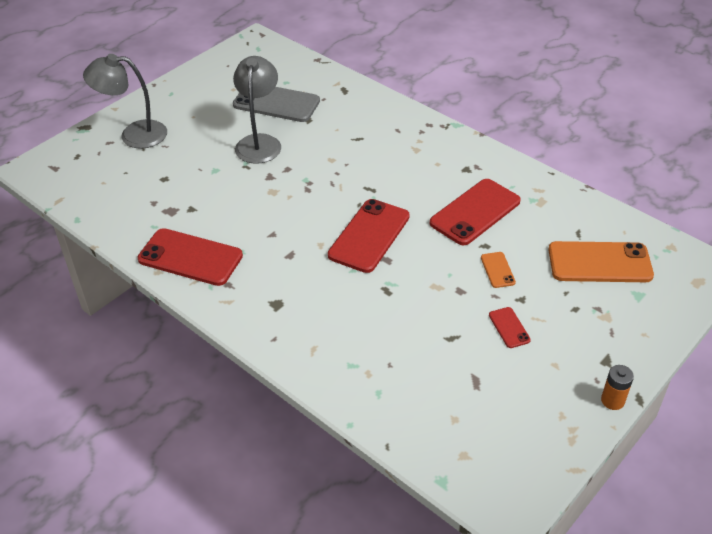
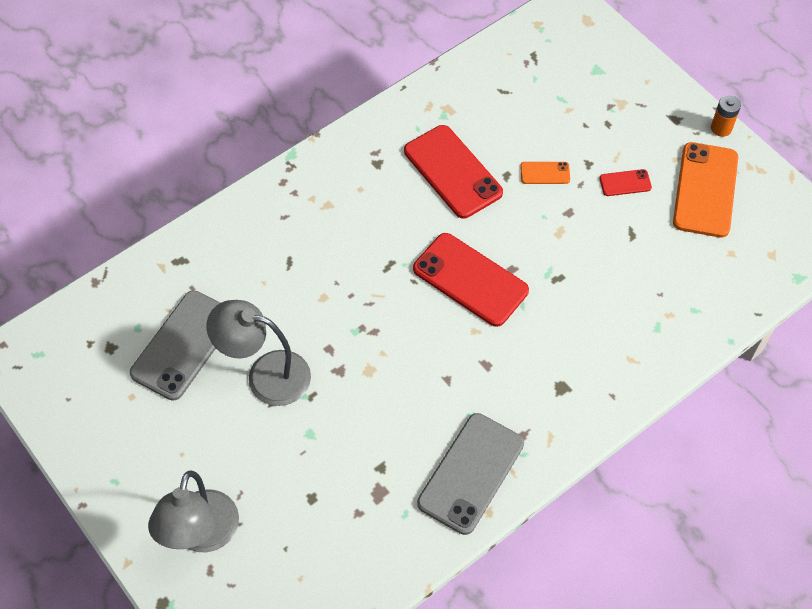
camera: 80 degrees left, 15 degrees up
(190, 257) = (471, 473): red phone -> grey phone
(599, 263) = (549, 86): orange phone -> orange phone (705, 190)

